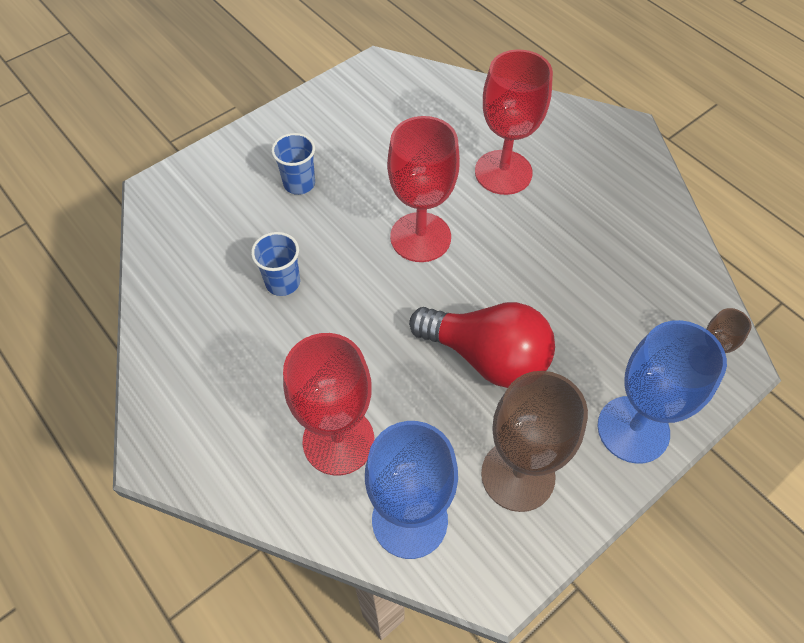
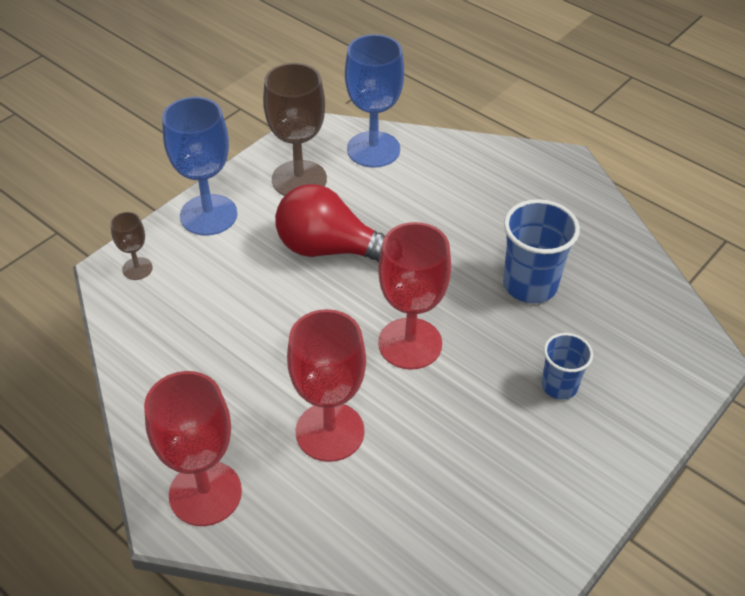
camera: 170 degrees right, 10 degrees down
(283, 282) = (530, 285): blue cup -> blue cup, size x1.64
(338, 441) = (437, 183): red goblet -> red goblet (205, 493)

